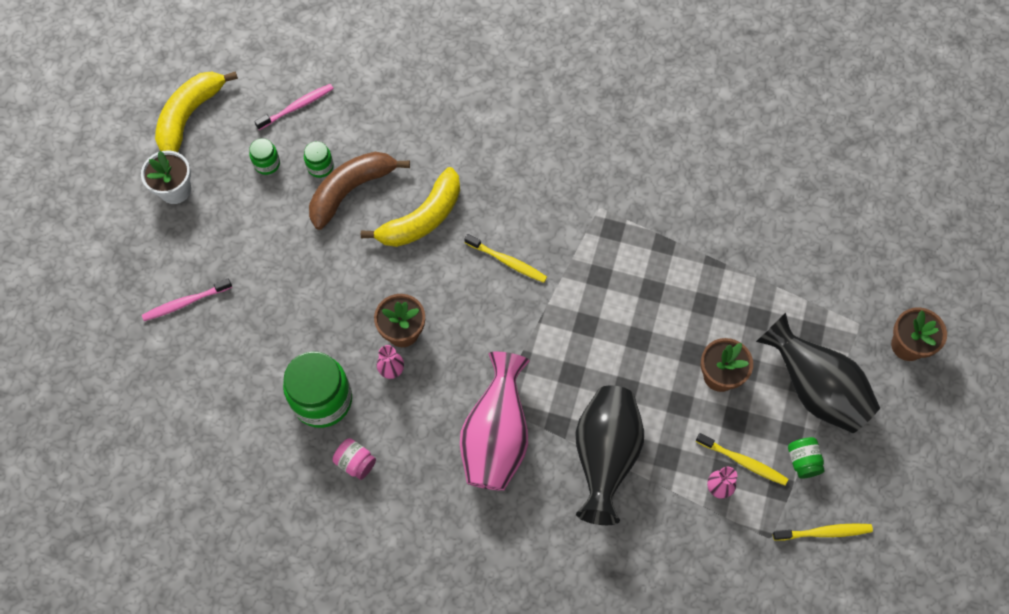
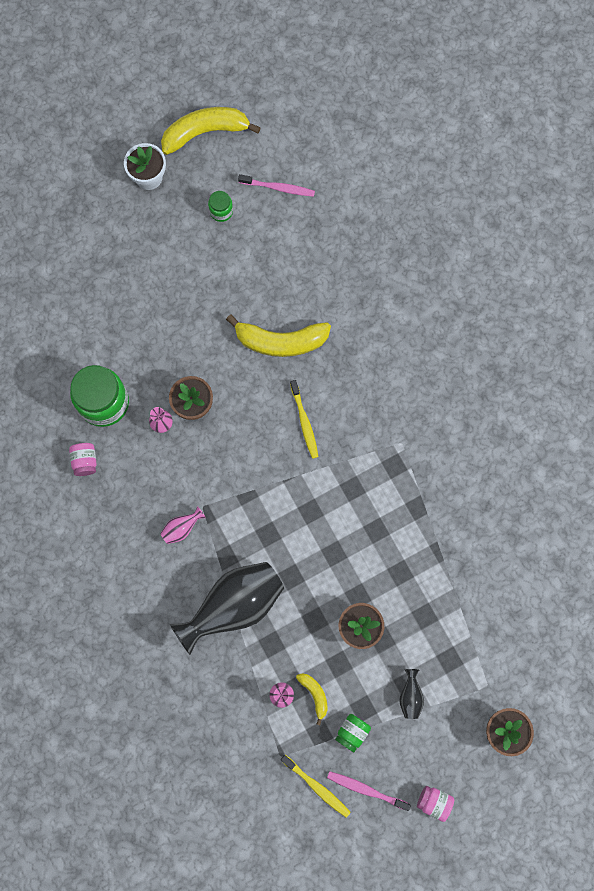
camera: 45 degrees right, 10 degrees up
(185, 303) = (84, 261): pink toothbrush -> pink toothbrush (366, 789)
(320, 167) = (252, 245): green jar -> none
(351, 190) = (255, 279): brown banana -> none
(496, 437) = (182, 528): pink vase -> pink vase, size x0.41
(743, 461) = (314, 694): yellow toothbrush -> yellow banana
(814, 389) = (410, 696): black vase -> black vase, size x0.41
(920, 451) = (434, 802): none -> pink jar

